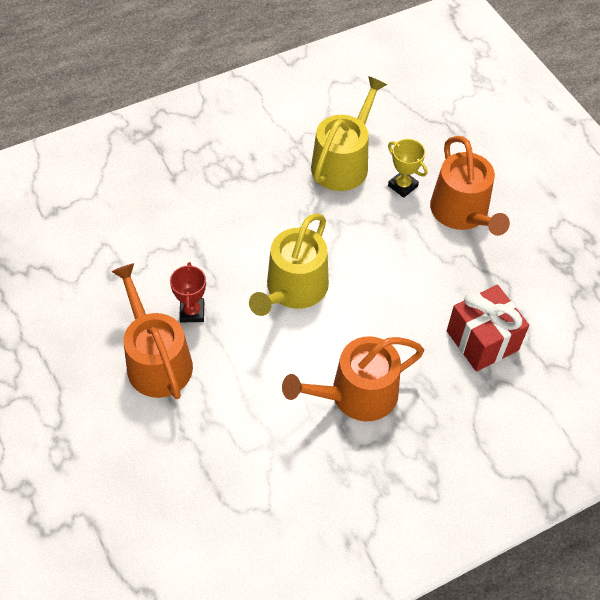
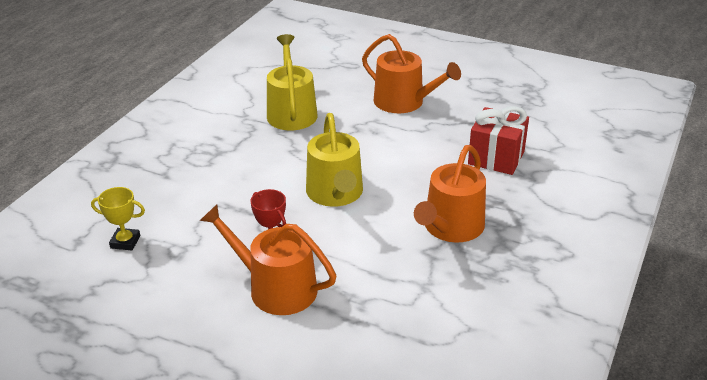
camera: 35 degrees left, 20 degrees down
(402, 186) = (348, 106): yellow trophy -> yellow trophy (125, 242)

